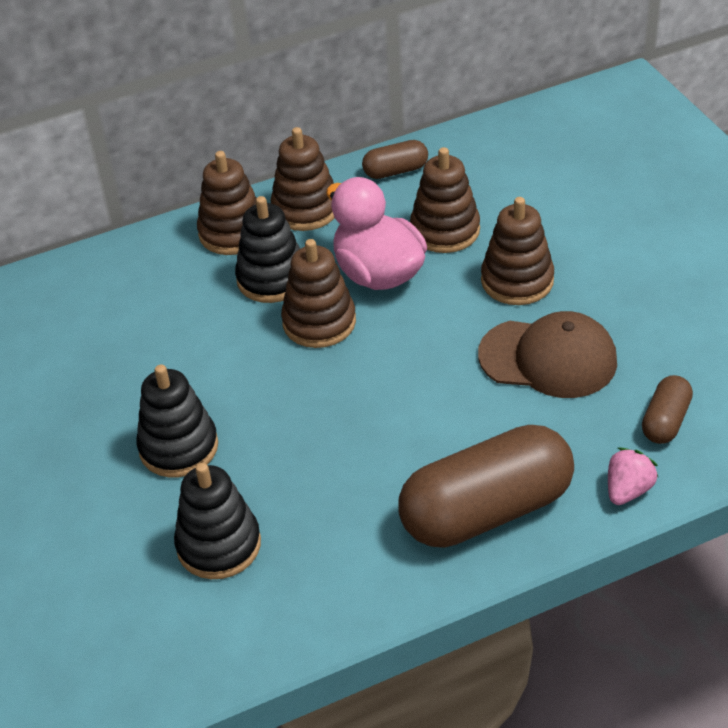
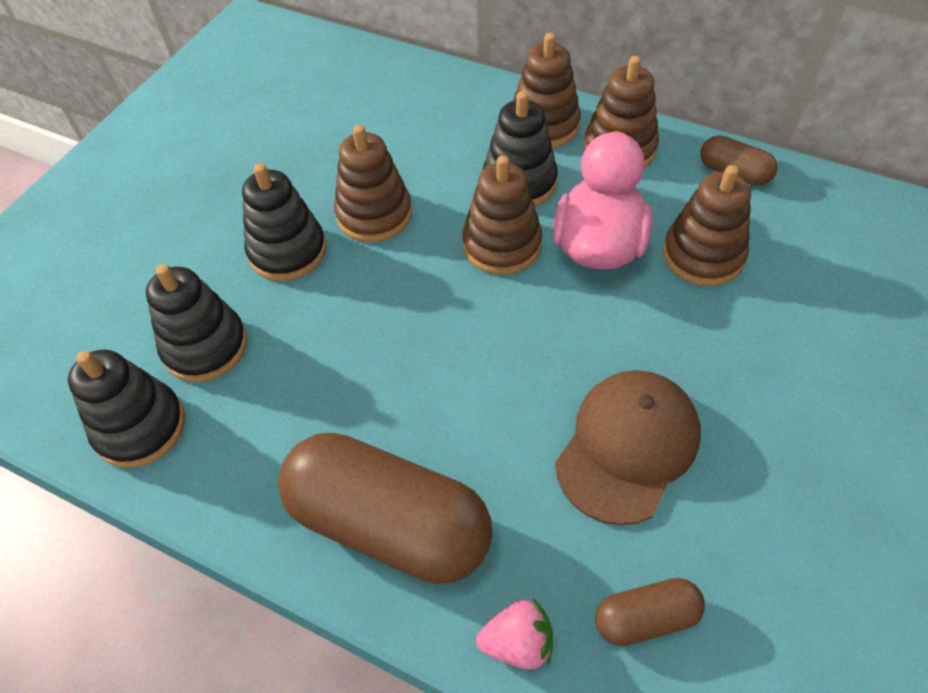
camera: 50 degrees right, 10 degrees up
(254, 622) = (140, 427): none -> black stacking toy
(517, 281) = (701, 352): brown stacking toy -> brown stacking toy (374, 214)
(548, 358) = (627, 447): brown cap -> brown cap turned 120 degrees counterclockwise

